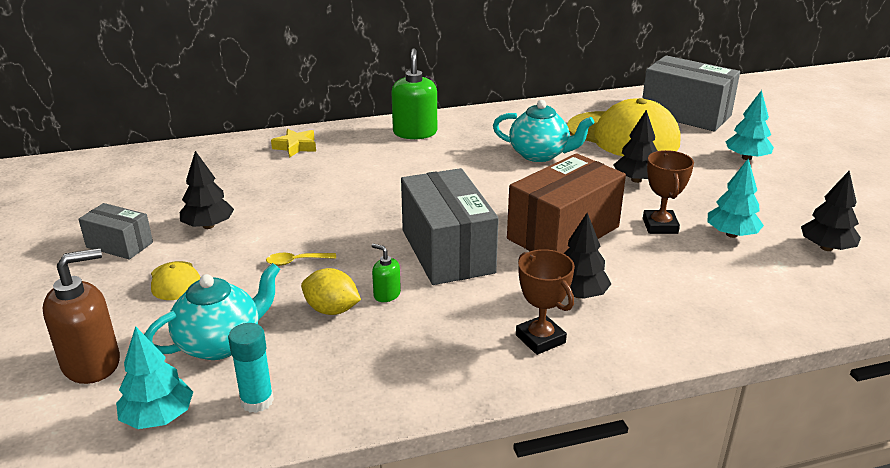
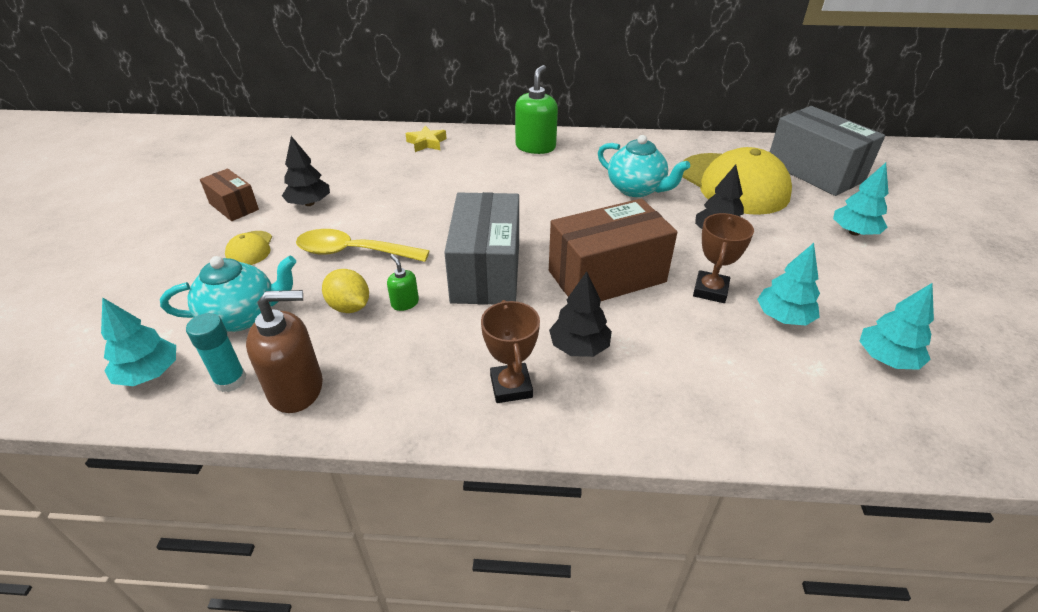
camera: 20 degrees right, 10 degrees up
(92, 363) = (140, 309): brown soap dispenser -> brown soap dispenser (296, 388)
(119, 245) = (234, 206): grey box -> brown box
(296, 261) = (353, 252): yellow spoon -> yellow spoon, size x2.13
(826, 248) = (886, 359): black tree -> turquoise tree

